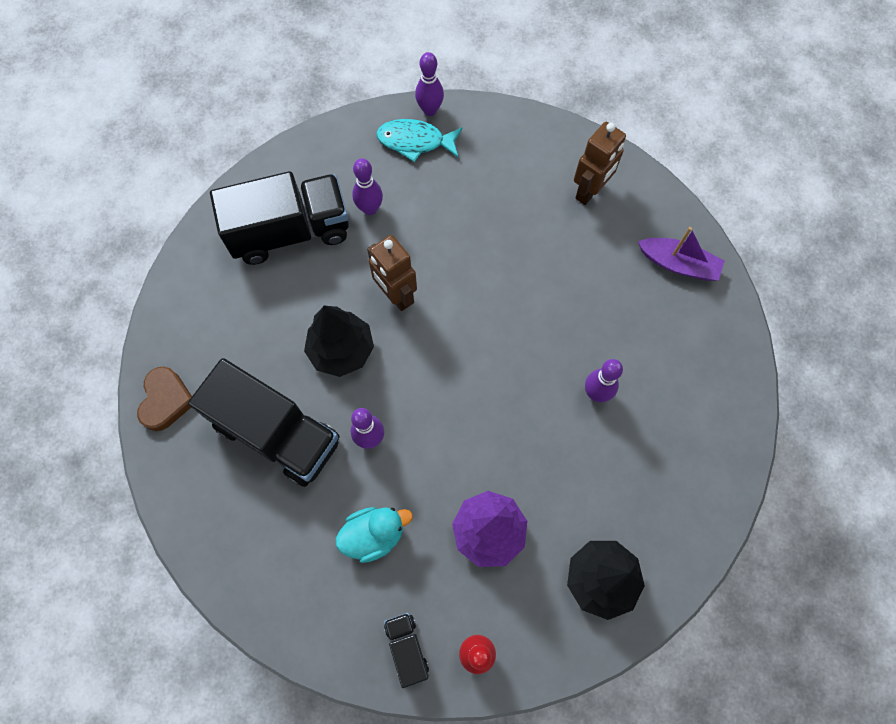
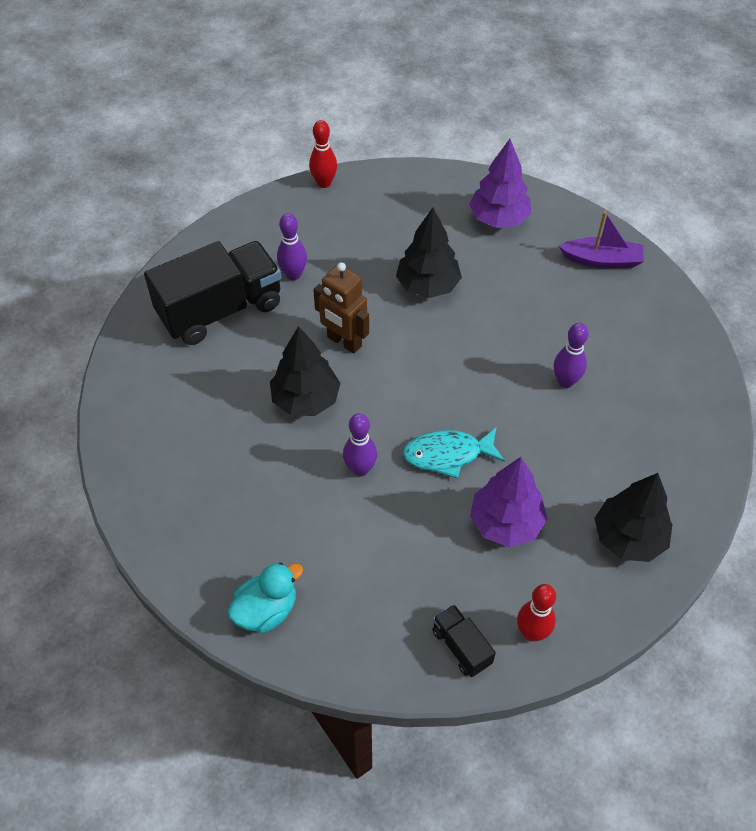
camera: 15 degrees left, 15 degrees down
(166, 400) = (139, 484): brown heart -> none
(277, 433) = (264, 486): black truck -> none
(374, 535) = (393, 553): turquoise duck -> turquoise duck (266, 610)
(415, 141) = (318, 211): turquoise fish -> turquoise fish (447, 455)
(430, 110) = (324, 183): purple bowling pin -> red bowling pin
(495, 252) = (427, 286): none -> black tree
(590, 191) = (498, 219): brown robot -> purple tree

